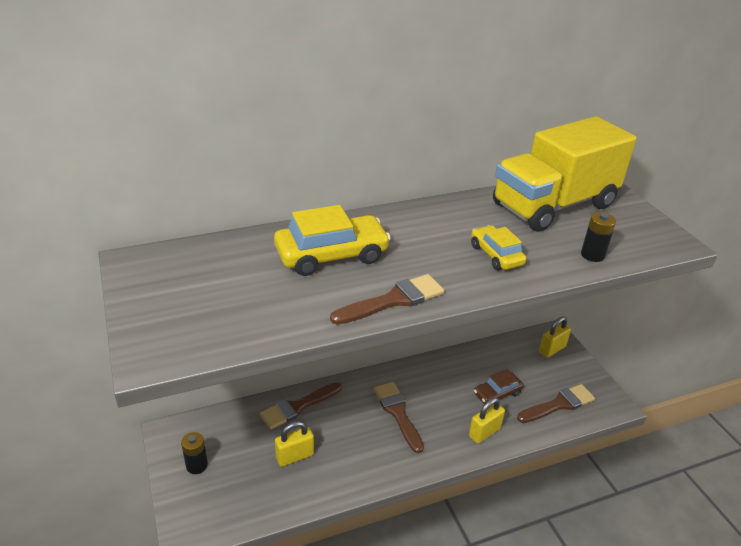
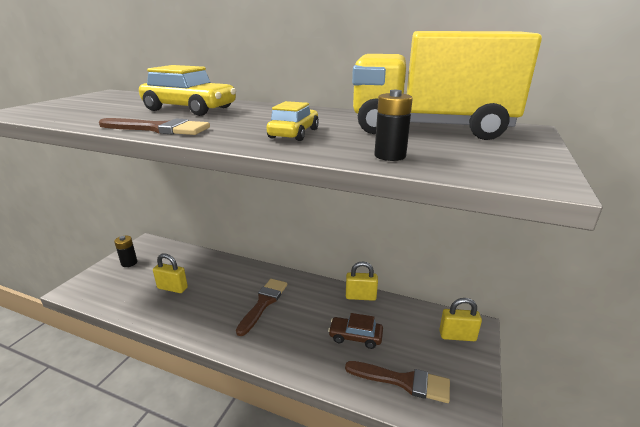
camera: 45 degrees right, 10 degrees down
(298, 407) = (216, 265): brown brush -> none
(484, 432) = (304, 356): yellow padlock -> yellow padlock (360, 296)

